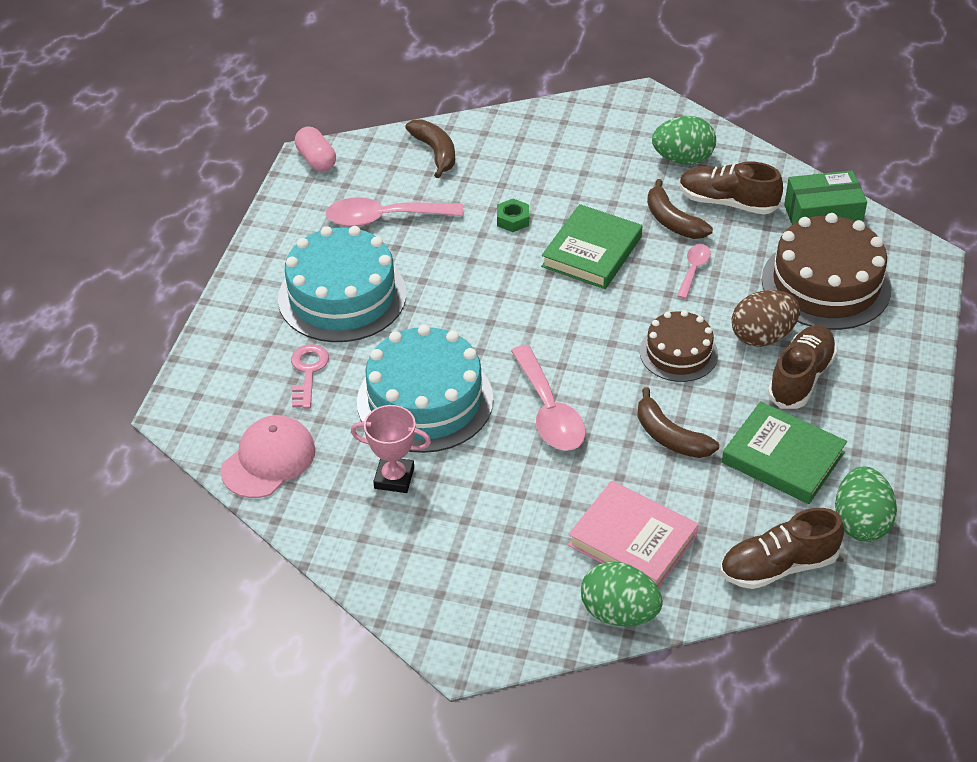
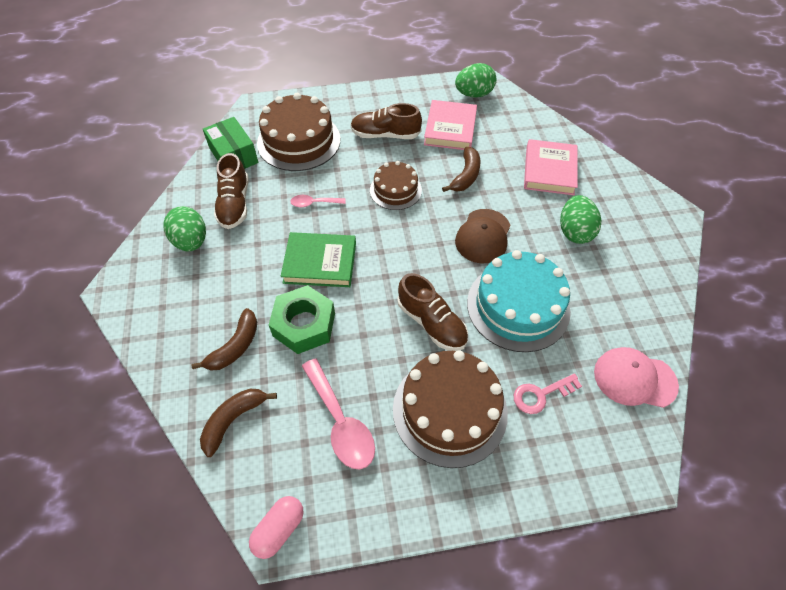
camera: 115 degrees left, 10 degrees up
(342, 296) = (449, 410): turquoise cake -> brown cake
(394, 478) = (592, 296): pink trophy -> none
(512, 220) = (304, 325): green nut -> green nut, size x2.11
(549, 411) = (483, 236): pink spoon -> brown cap
(619, 613) = (598, 162): green egg -> green egg (574, 232)
(672, 221) = (267, 227): brown banana -> brown banana (235, 346)
(762, 336) = (360, 157): brown egg -> none
(778, 566) = (523, 115): brown shoe -> brown shoe (431, 323)
(782, 458) = (450, 129): green book -> pink book

